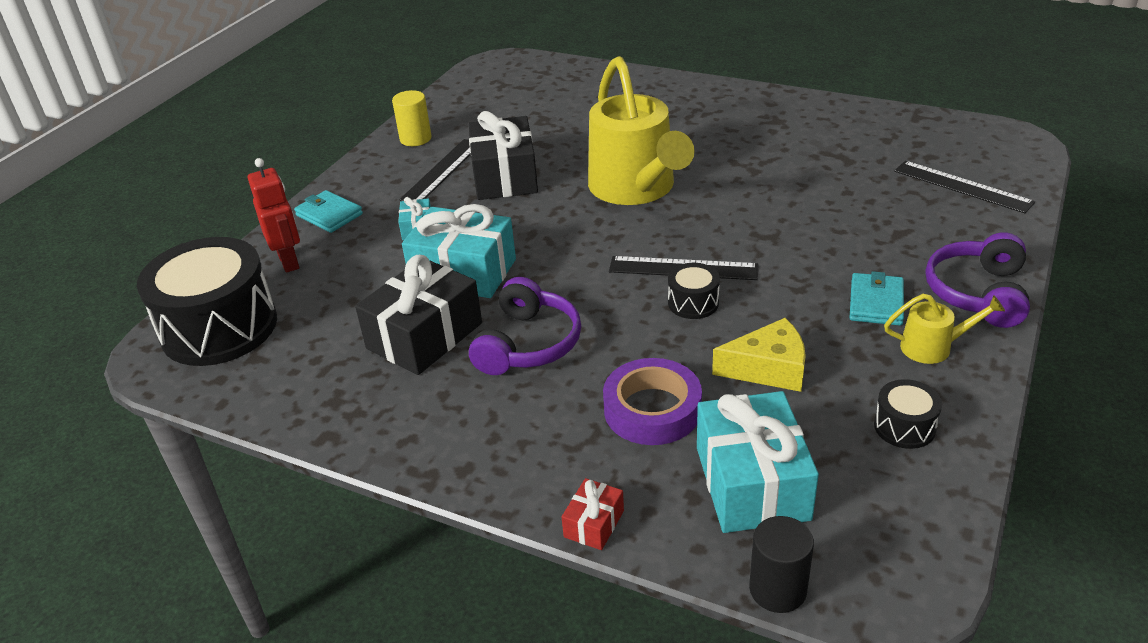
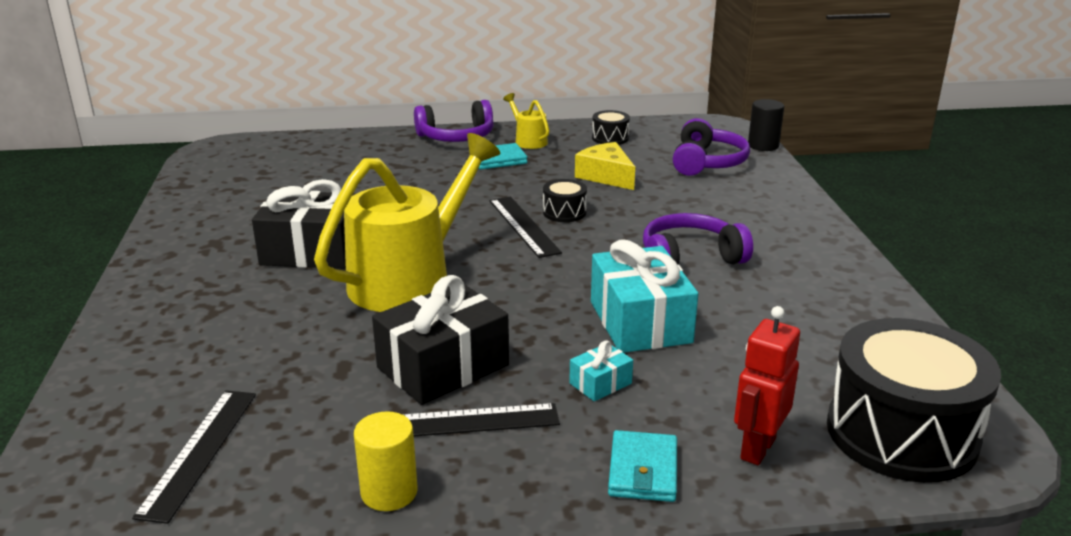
camera: 125 degrees left, 10 degrees down
(424, 336) = (743, 305): black gift -> black gift (311, 251)
(594, 524) = (799, 191): red gift -> none
(652, 409) = (691, 199): purple tape -> none
(752, 483) = (707, 162): turquoise gift -> purple headphones
(962, 186) = (310, 156): black ruler -> black ruler (199, 452)

